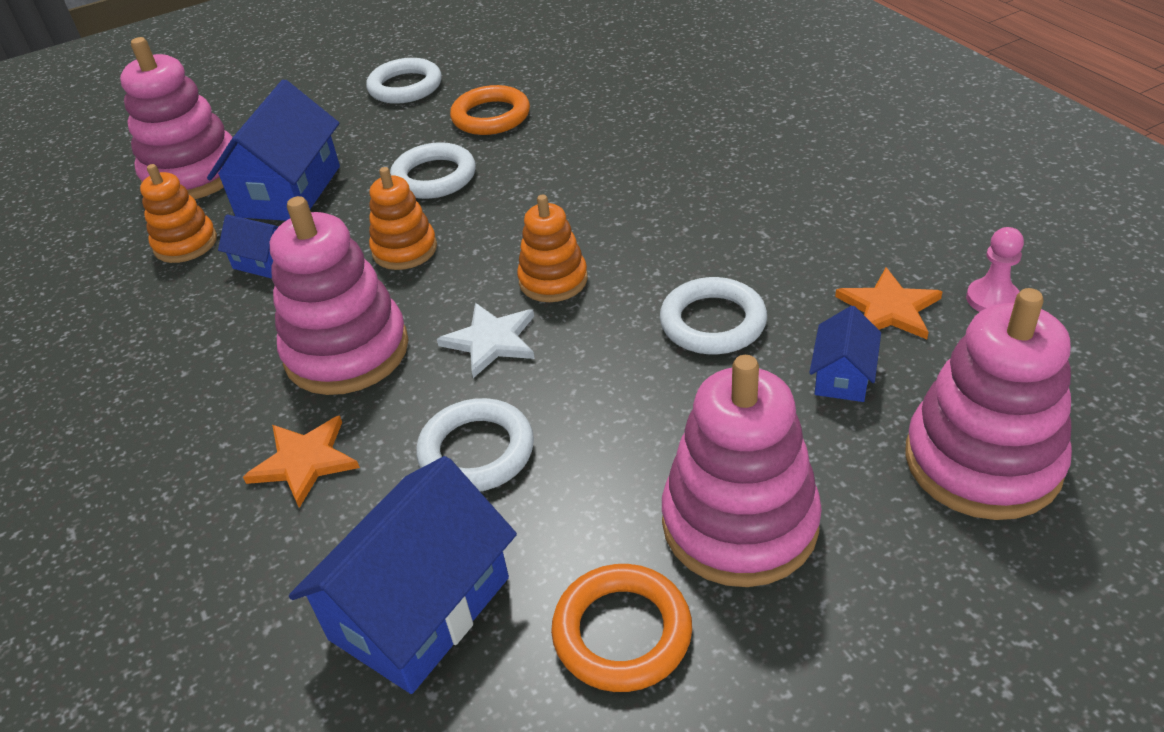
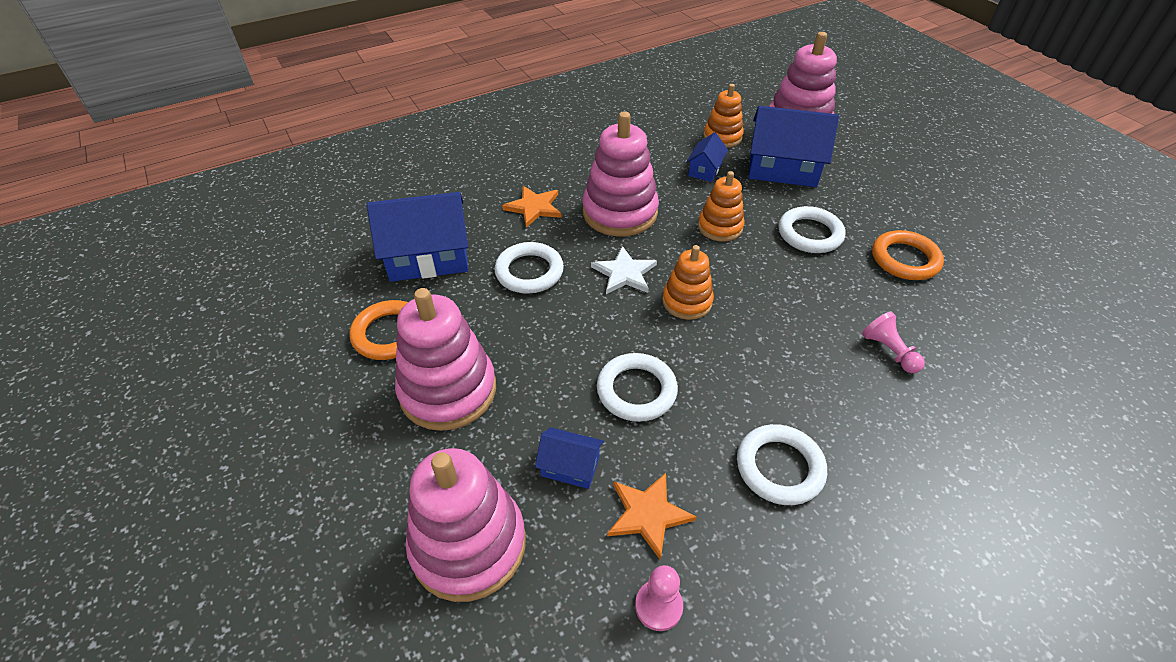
camera: 85 degrees right, 5 degrees up
(405, 87) = (939, 208): white ring -> white ring (779, 467)
(420, 608) = (428, 258): blue house -> blue house turned 45 degrees counterclockwise
(634, 139) = (889, 351): none -> pink pawn

